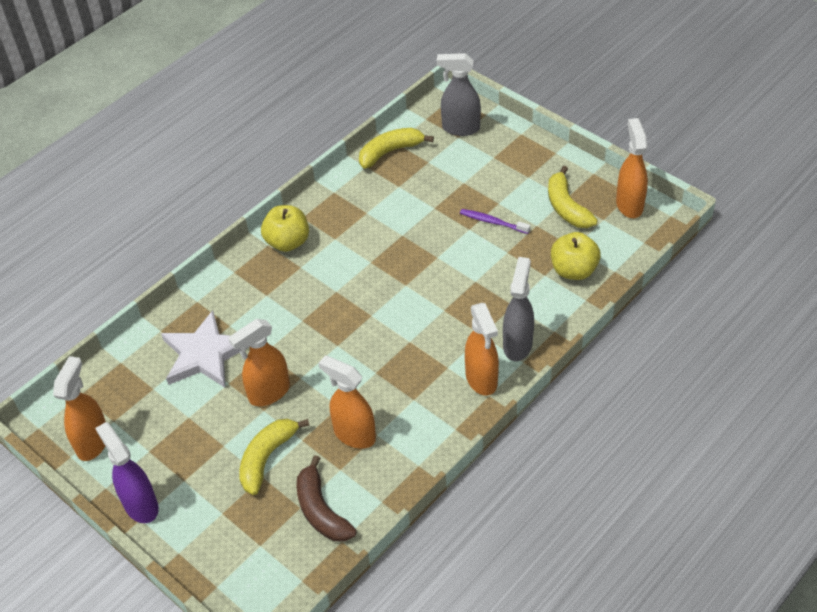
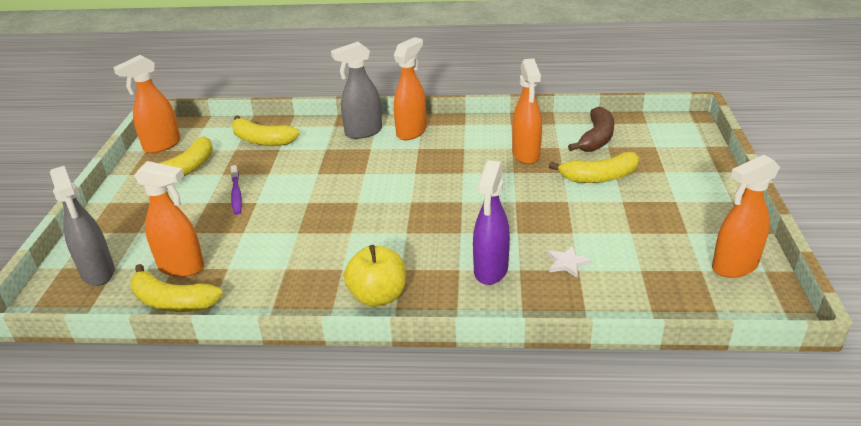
camera: 130 degrees left, 15 degrees down
(141, 505) = (724, 207): purple spray bottle -> purple spray bottle (490, 270)
(205, 354) = (567, 263): white star -> white star, size x0.42
(268, 393) = (550, 207): orange spray bottle -> orange spray bottle (182, 267)
(573, 270) = (262, 140): yellow apple -> yellow banana

